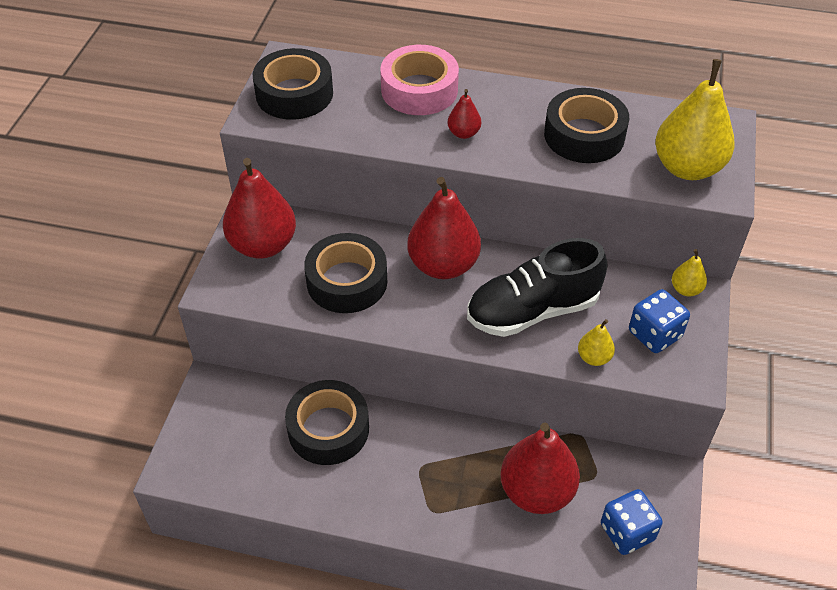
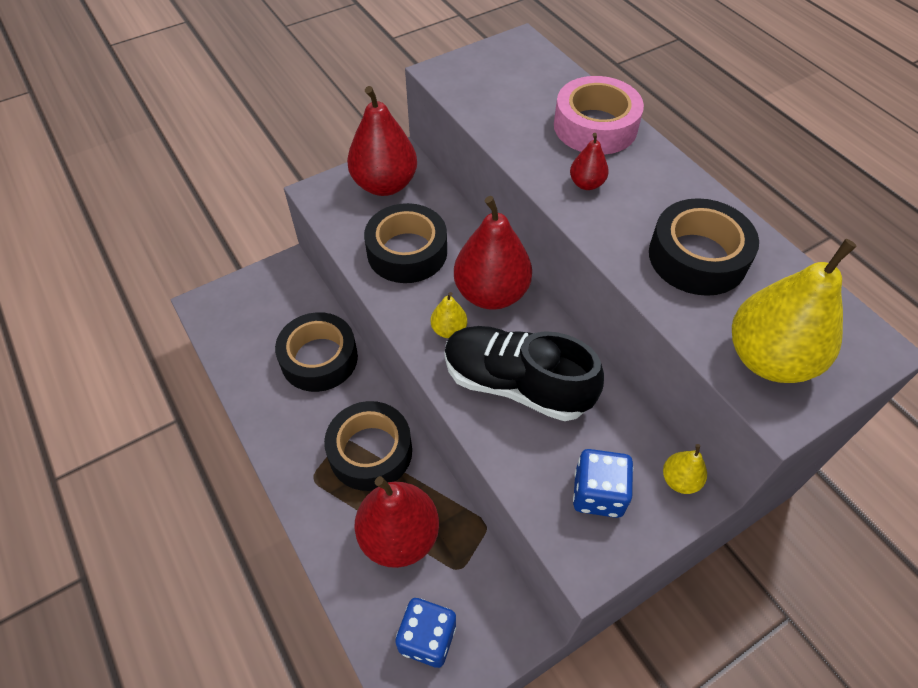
camera: 45 degrees right, 5 degrees up
(294, 94) = (492, 71): black tape -> black tape (370, 451)
(594, 358) = (518, 466): yellow pear -> yellow pear (449, 330)

